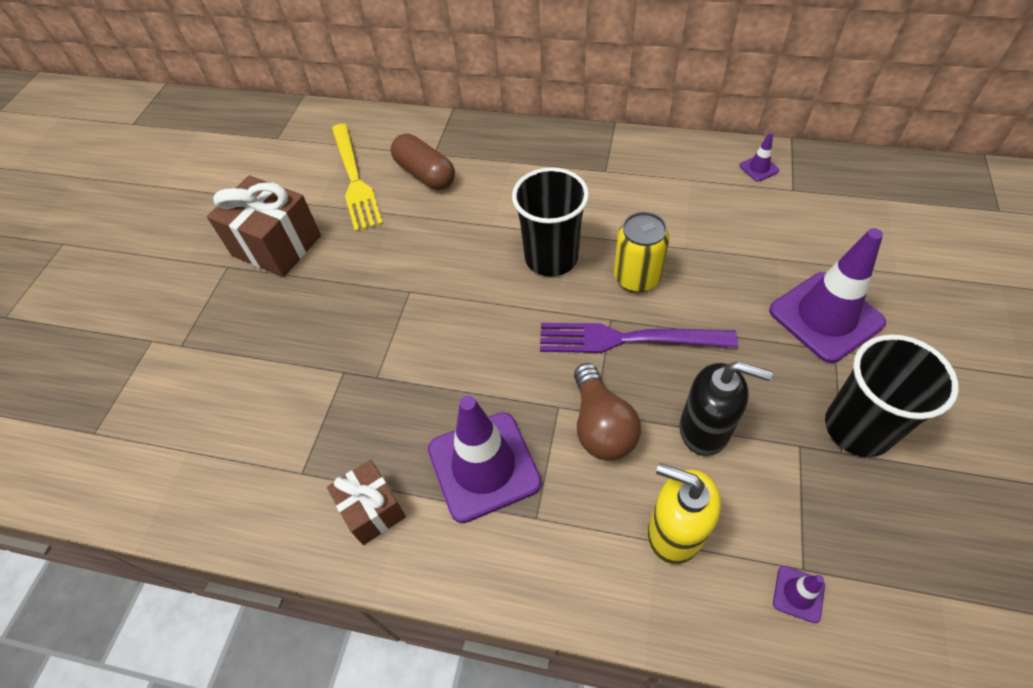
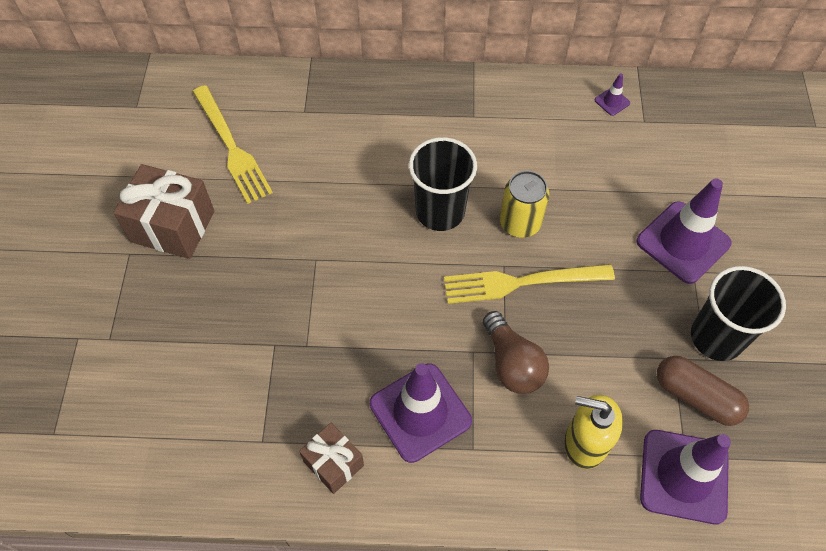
camera: 15 degrees left, 5 degrees up
(425, 174) = (301, 135): brown capsule -> brown capsule (696, 396)
(627, 339) = (521, 282): purple fork -> yellow fork
(705, 429) = (597, 355): black soap dispenser -> none
(798, 594) = (684, 476): purple traffic cone -> purple traffic cone, size x2.39

